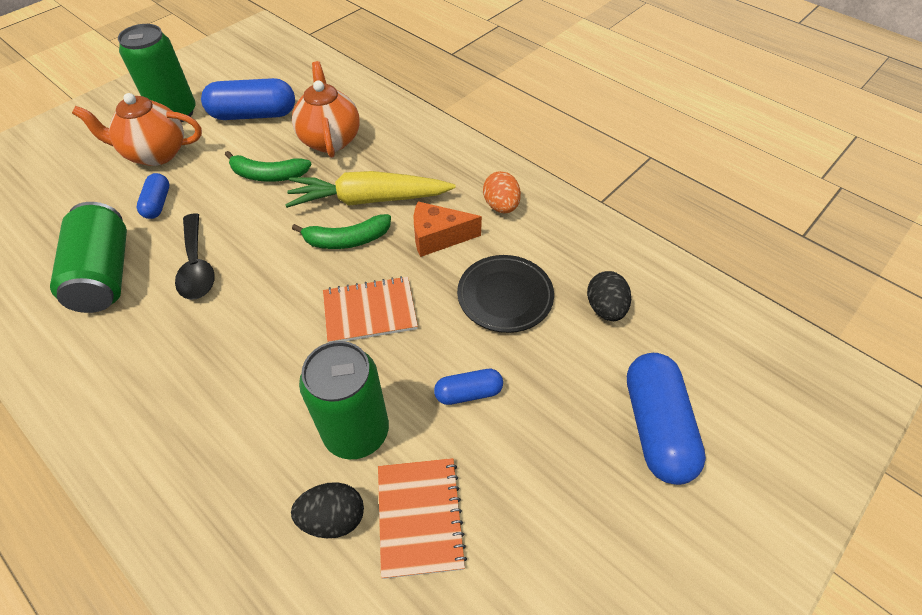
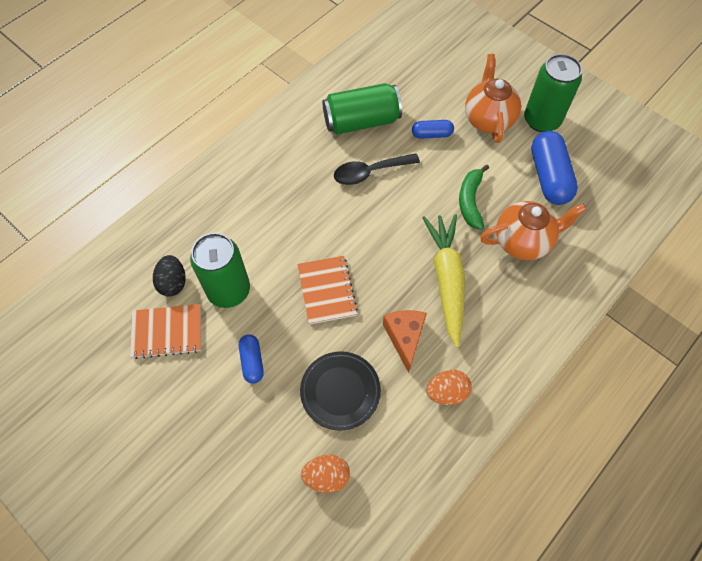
camera: 90 degrees right, 10 degrees up
(347, 240) = (399, 268): green banana -> none
(605, 308) = (326, 476): black egg -> orange egg
(656, 427) = (212, 500): blue capsule -> none

